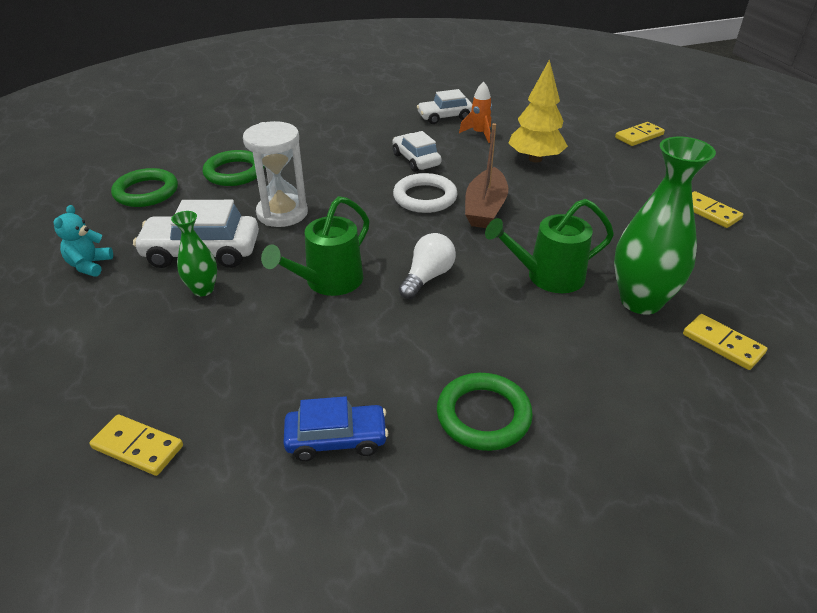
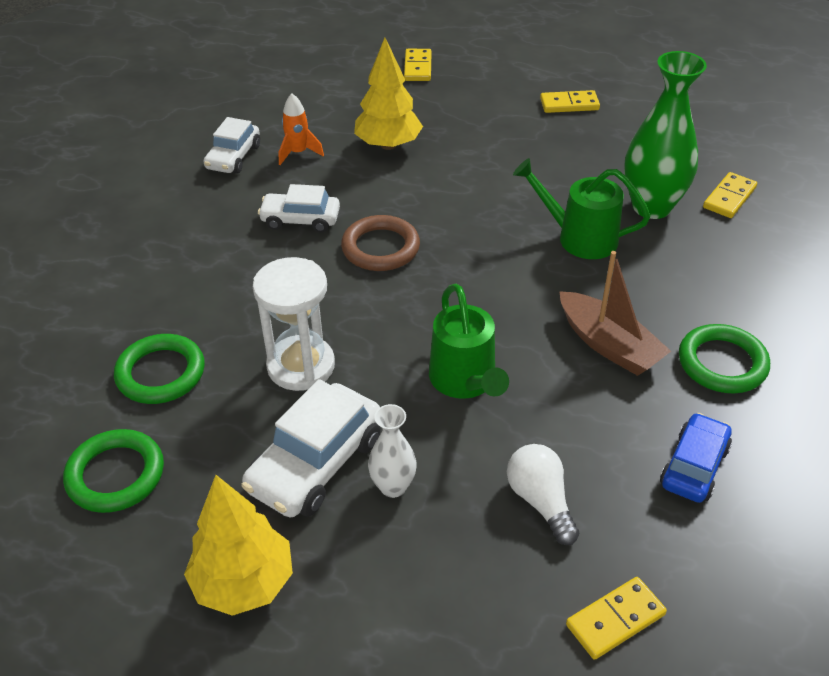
camera: 55 degrees left, 5 degrees up
(89, 265) = (244, 582): turquoise teddy bear -> yellow tree
(203, 289) = (393, 486): green vase -> white vase
(425, 197) = (380, 248): white ring -> brown ring
(427, 277) = (517, 309): white light bulb -> white light bulb (540, 501)
(485, 208) = (440, 219): brown boat -> brown boat (608, 345)
(547, 276) = (579, 237): green watering can -> green watering can turned 90 degrees clockwise
(722, 344) = (729, 197): yellow domino -> yellow domino turned 45 degrees counterclockwise

